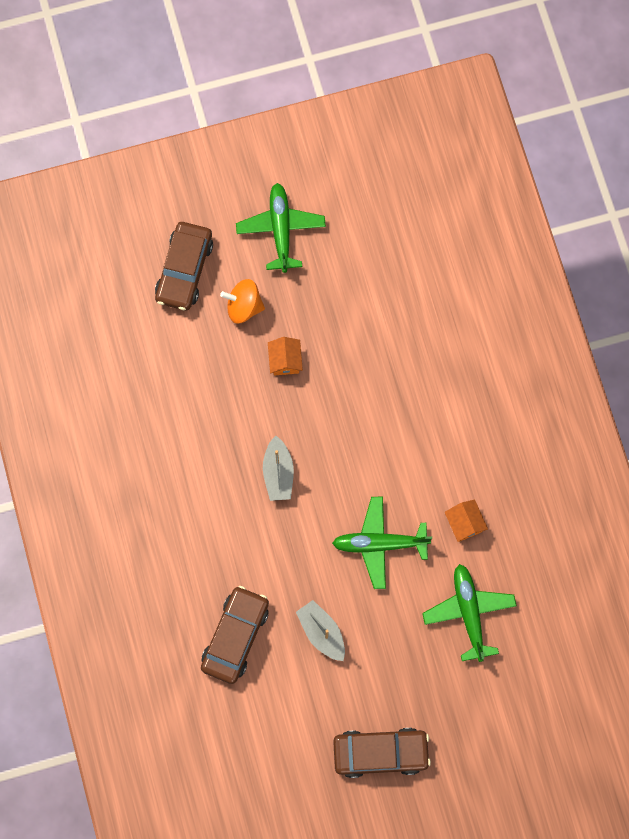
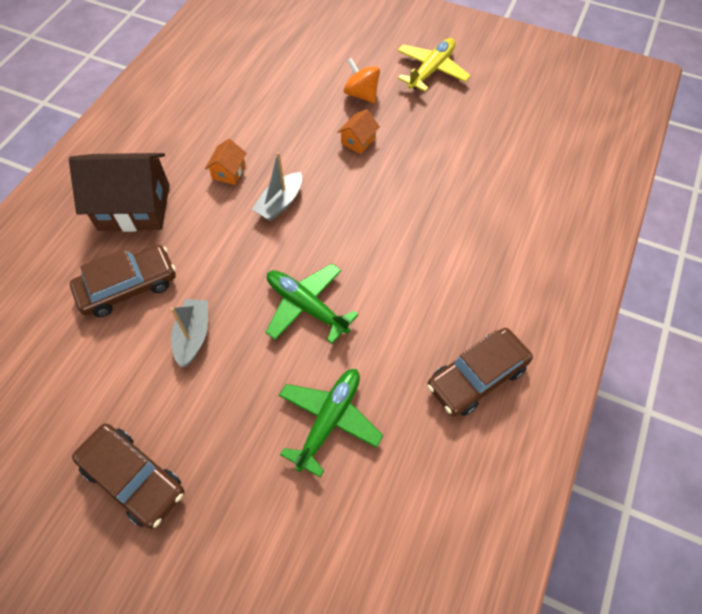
camera: 40 degrees right, 15 degrees down
(167, 571) = (134, 207): none -> brown house
(184, 270) = (343, 53): brown car -> brown car (477, 377)
(280, 229) = (431, 70): green plane -> yellow plane
(464, 523) = (392, 345): orange house -> orange house (228, 172)

